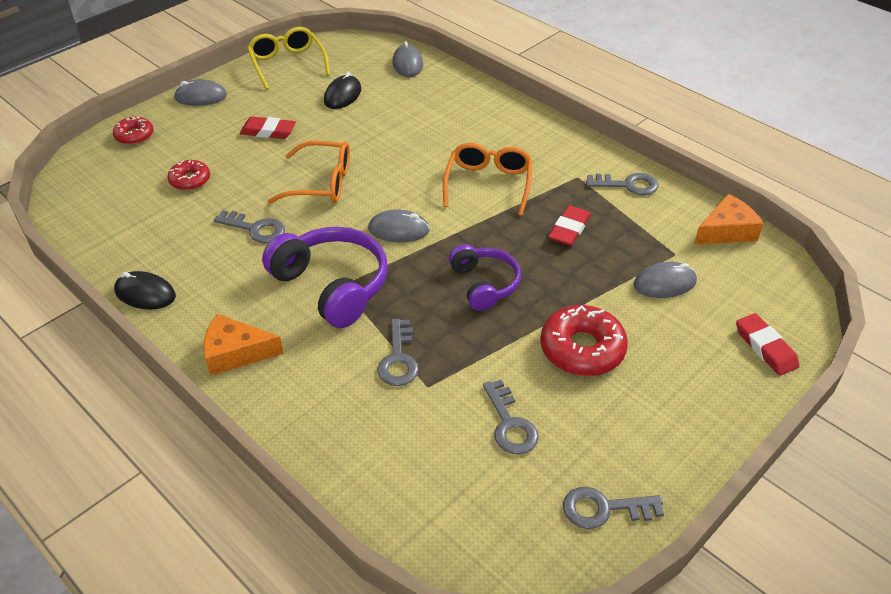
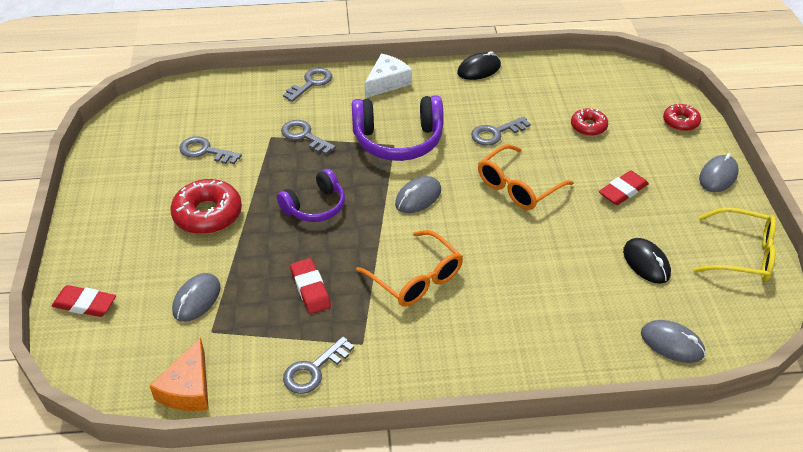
camera: 130 degrees right, 0 degrees up
(236, 353) = (387, 82): orange cheese -> white cheese
(484, 284) = (315, 206): purple headphones -> purple headphones turned 60 degrees counterclockwise
(604, 509) = (116, 152): grey key -> grey key (311, 83)

